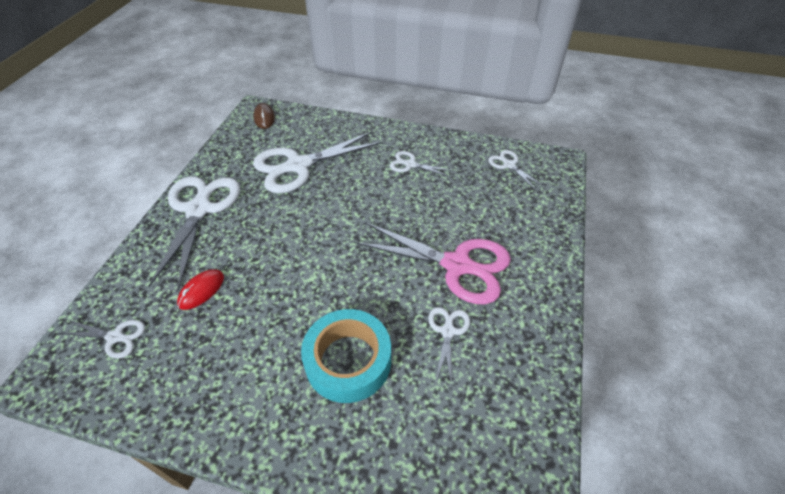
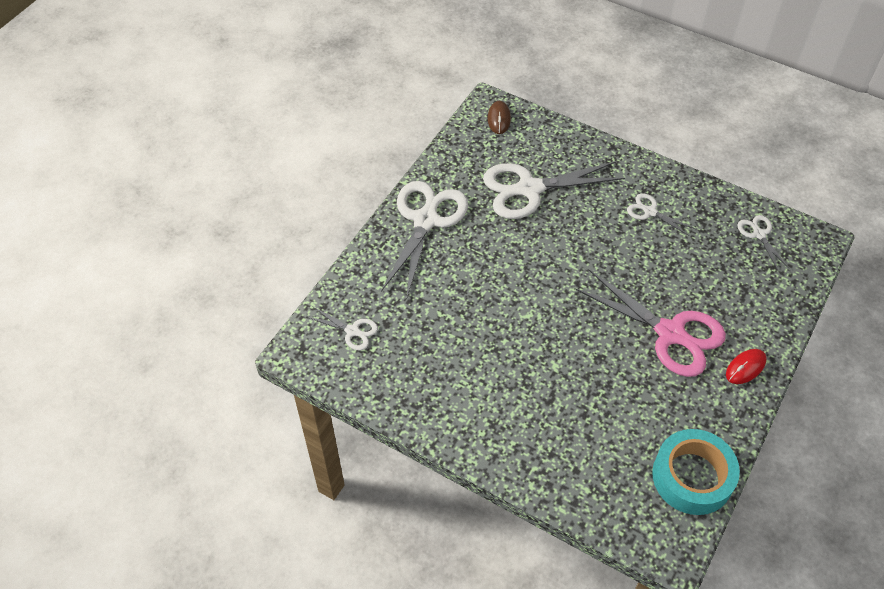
camera: 15 degrees right, 5 degrees up
(201, 290) = (426, 305): red mouse -> red mouse (745, 367)
(348, 361) = (550, 397): turquoise tape -> turquoise tape (692, 477)
(448, 331) = (645, 393): white scissors -> none

